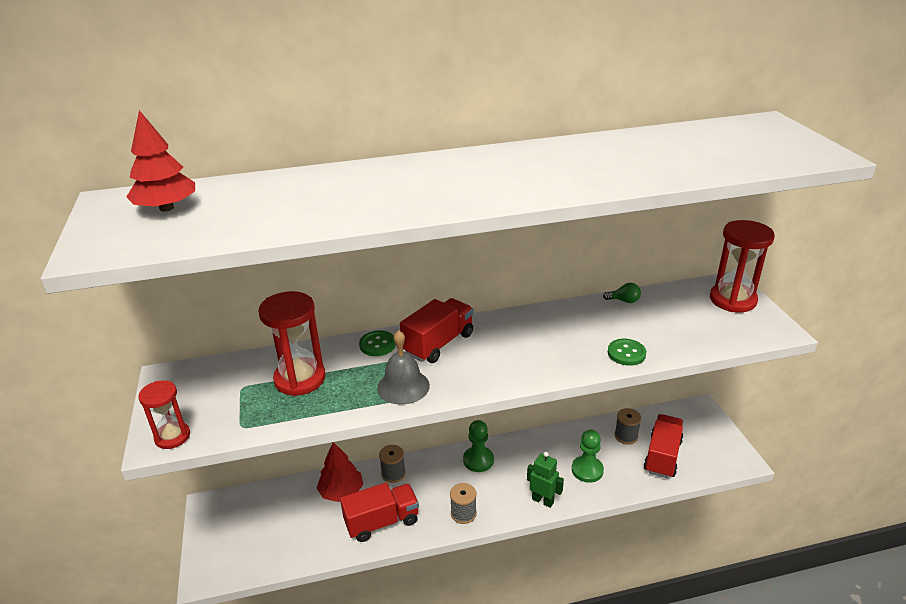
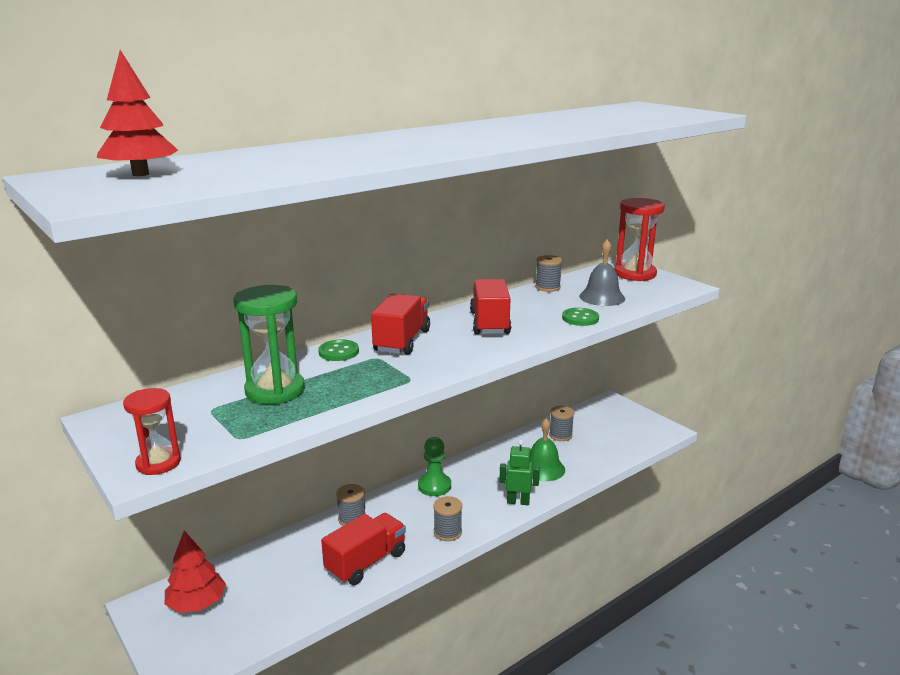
camera: 25 degrees left, 10 degrees down
(300, 379) = (275, 390): red hourglass -> green hourglass
(341, 492) = (303, 549): red tree -> red tree (196, 603)
(403, 386) = (393, 375): grey bell -> grey bell (602, 297)
(587, 470) = (543, 468): green pawn -> green bell
(624, 301) = (547, 287): green light bulb -> grey spool
(662, 456) = (601, 442): red truck -> red truck (490, 323)

